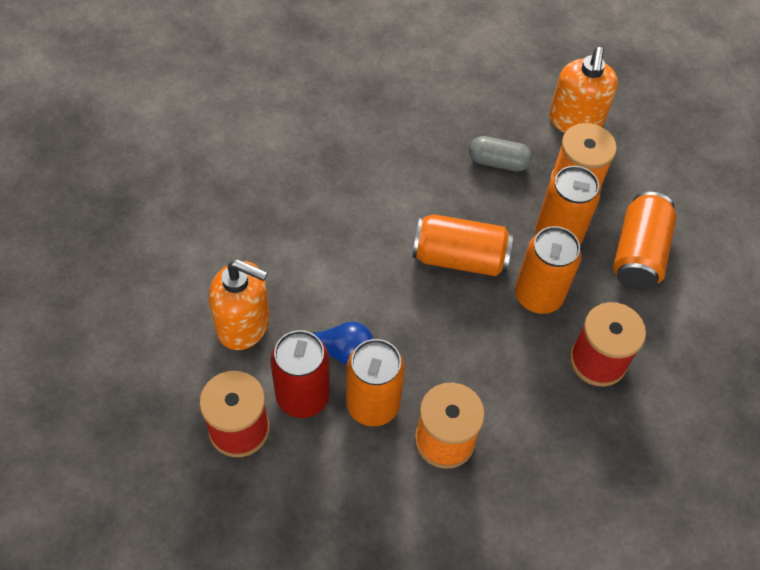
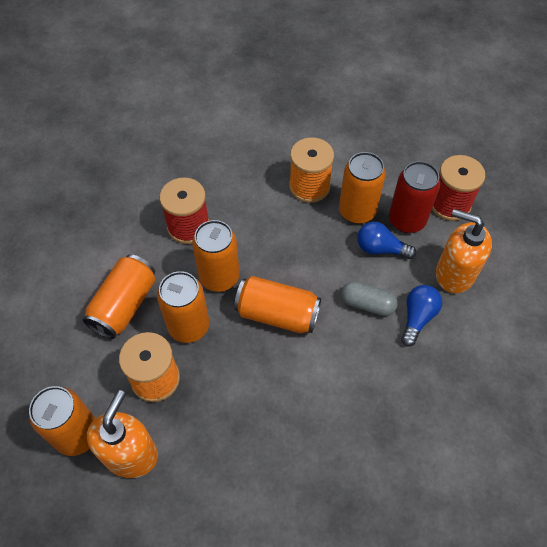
camera: 170 degrees left, 0 degrees up
(294, 267) = (417, 317): none -> blue light bulb
(498, 162) = (223, 409): grey capsule -> grey capsule (367, 304)
(632, 132) = (77, 434): none -> orange can

